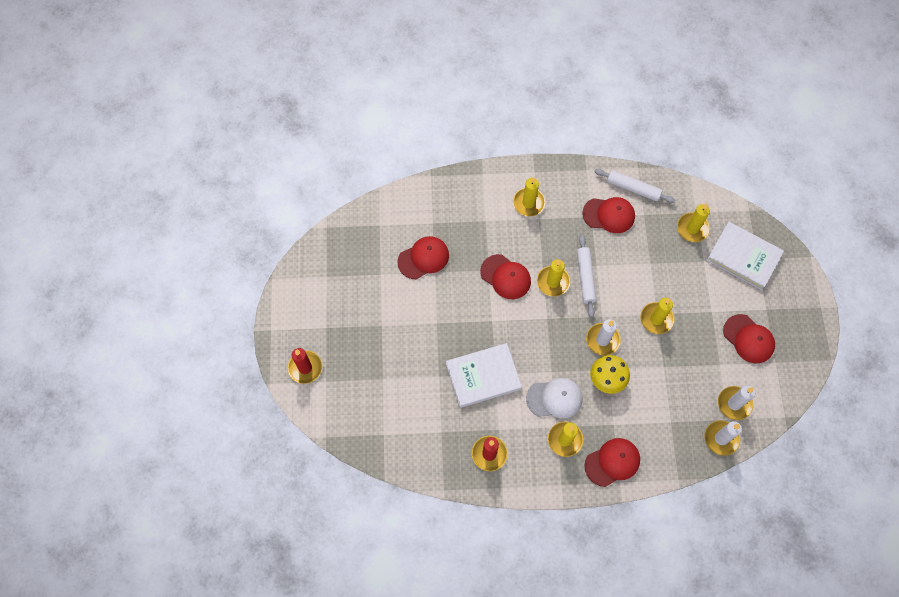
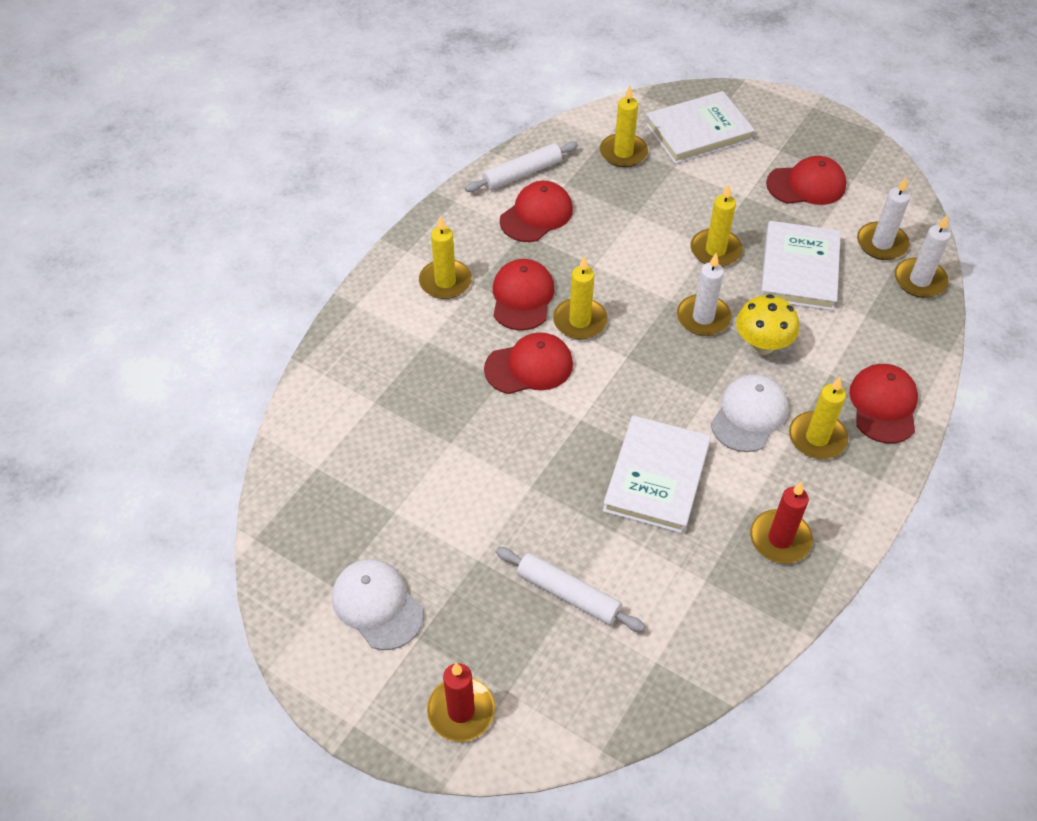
camera: 55 degrees left, 15 degrees down
(330, 300) = (377, 605): none -> white cap
(423, 258) = (418, 444): red cap -> red cap (522, 297)
(585, 277) = (602, 285): white rolling pin -> white rolling pin (568, 594)
(677, 370) = (799, 269): none -> white book

